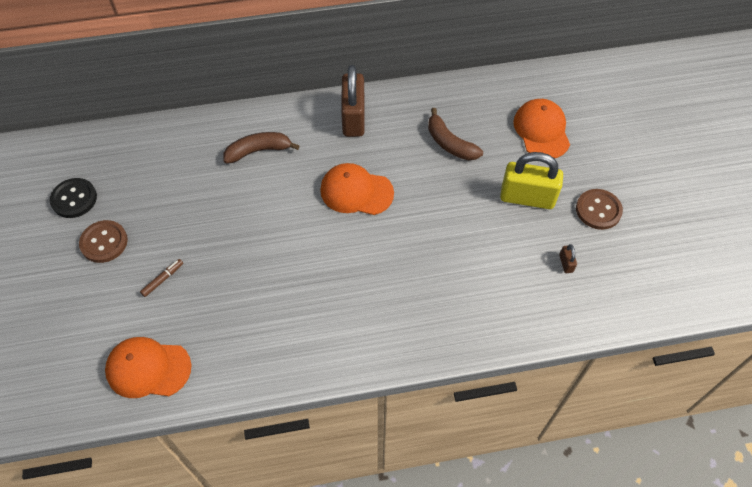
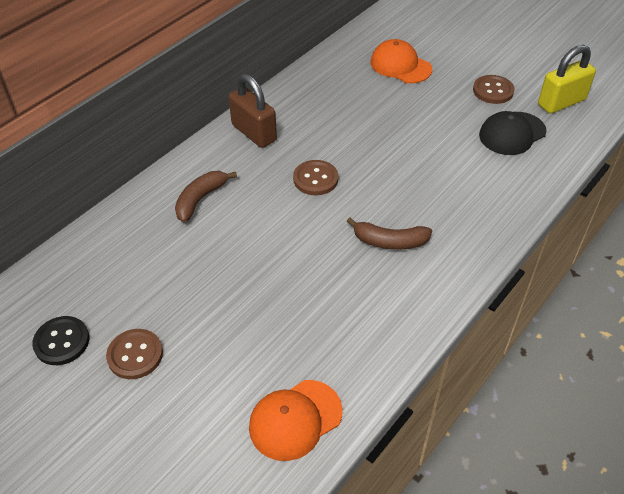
camera: 40 degrees left, 10 degrees down
(163, 279) = (227, 344): brown marker -> none
(356, 191) = (315, 179): orange cap -> brown button
(449, 143) = (347, 108): brown banana -> brown banana (389, 241)
(527, 198) = (440, 110): yellow padlock -> yellow padlock (561, 102)
(566, 263) = (512, 133): brown padlock -> black cap

